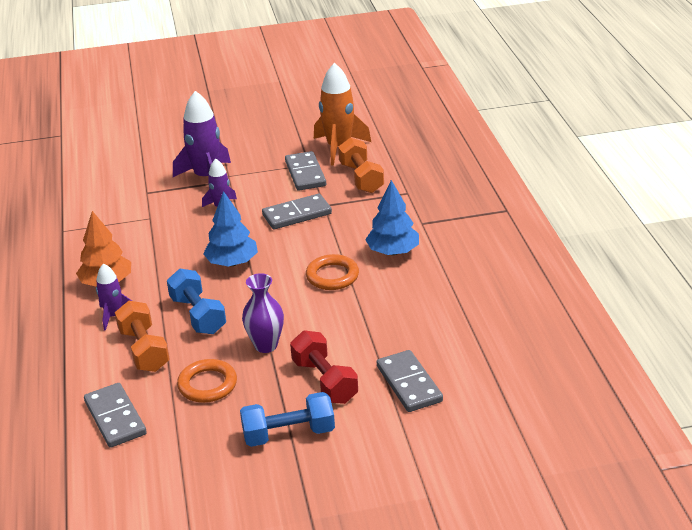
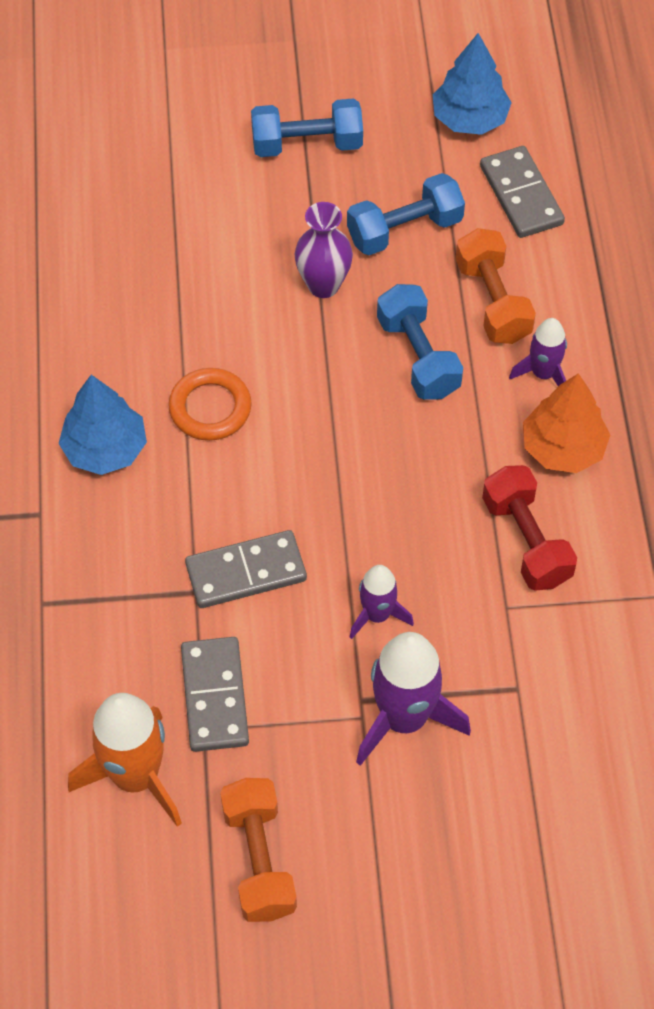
camera: 175 degrees left, 25 degrees up
(207, 385) = (404, 230): orange ring -> blue dumbbell
(232, 262) = (364, 464): blue tree -> blue tree (469, 119)
(325, 381) = (252, 214): red dumbbell -> red dumbbell (526, 540)
(361, 178) = (113, 663): orange dumbbell -> orange dumbbell (259, 859)
(409, 384) = (146, 196): grey domino -> none

